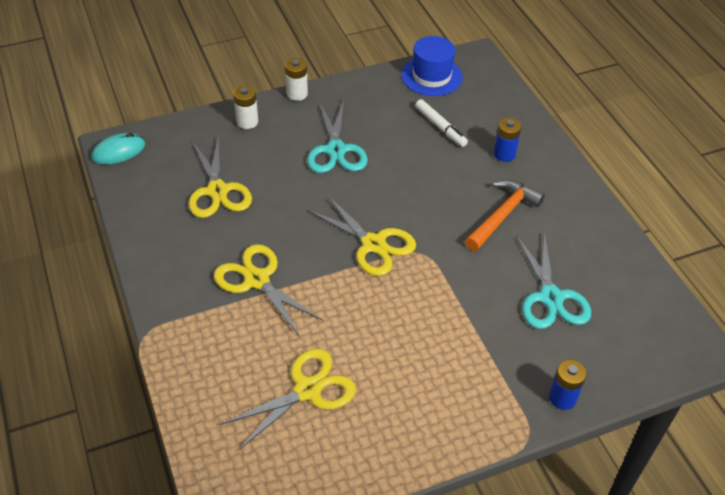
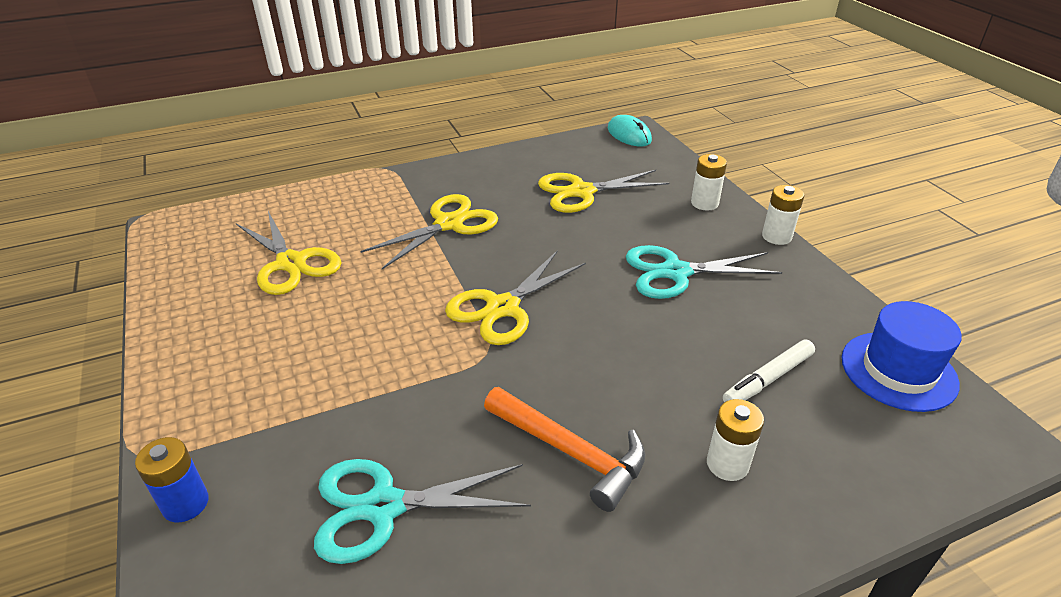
camera: 90 degrees right, 10 degrees down
(504, 154) = (727, 464): blue battery -> white battery

